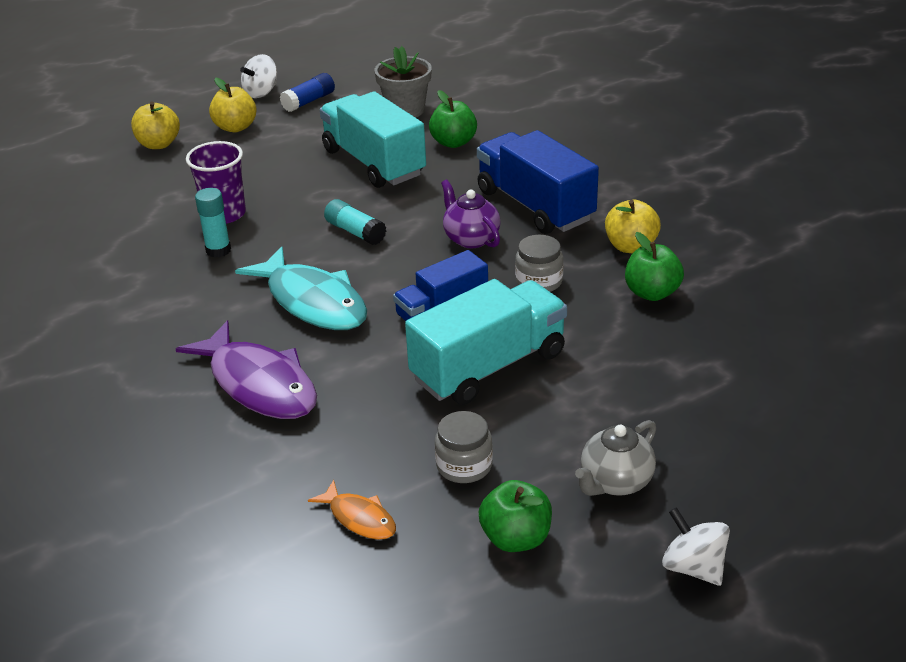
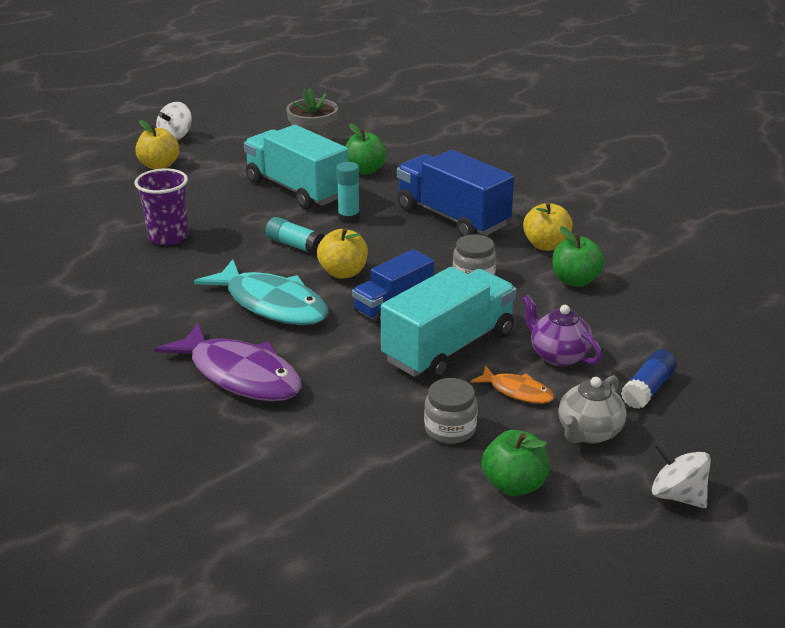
camera: 10 degrees left, 5 degrees down
(159, 144) = (89, 182): yellow apple -> yellow apple (343, 272)
(218, 250) = (170, 266): turquoise glue stick -> turquoise glue stick (348, 218)
(309, 101) = (222, 142): blue glue stick -> blue glue stick (648, 389)
(359, 518) = (366, 479): orange fish -> orange fish (517, 391)
(471, 238) = (402, 246): purple teapot -> purple teapot (558, 355)

